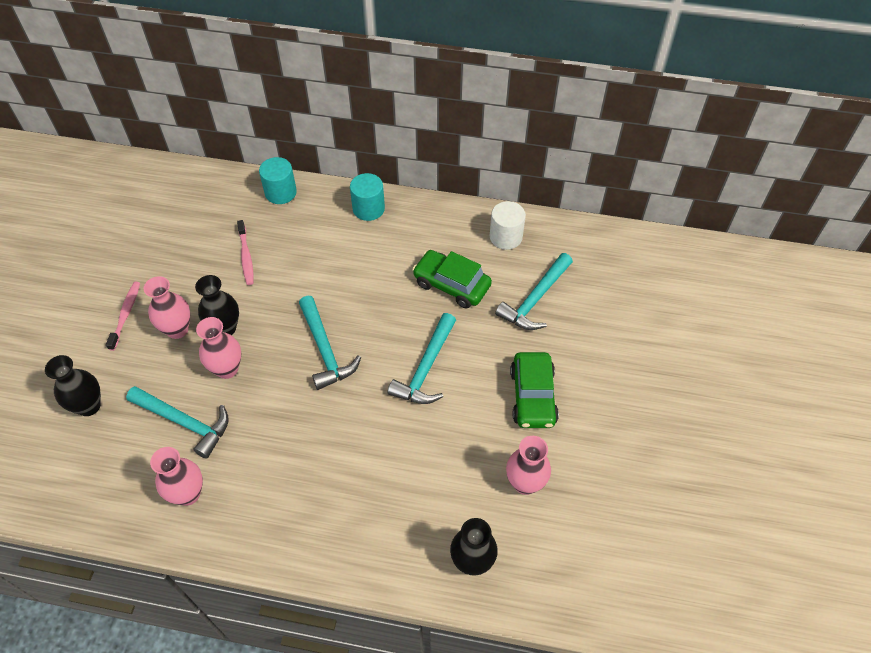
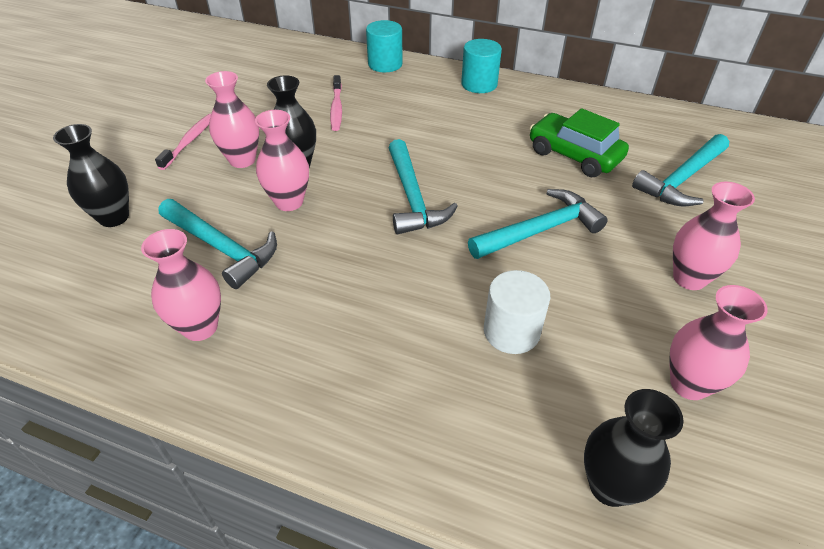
camera: 10 degrees right, 10 degrees down
(426, 368) = (540, 230): turquoise hammer -> turquoise hammer turned 150 degrees counterclockwise
(506, 237) = (639, 121): white cylinder -> white cylinder (511, 331)
(532, 396) = (689, 278): green car -> pink vase

